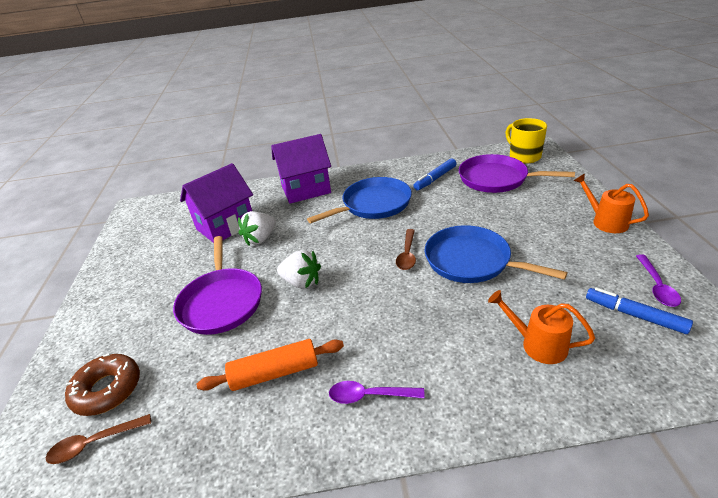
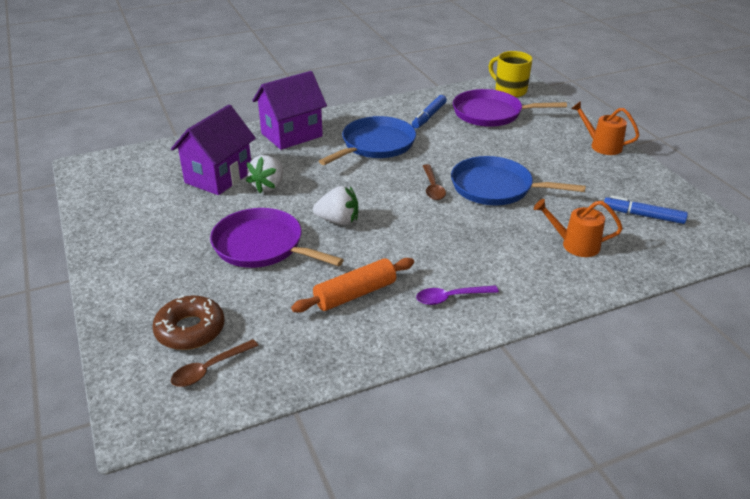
camera: 20 degrees left, 0 degrees up
(221, 302) = (262, 246): purple pan -> purple pan turned 150 degrees clockwise
(656, 286) = (655, 193): purple spoon -> none

